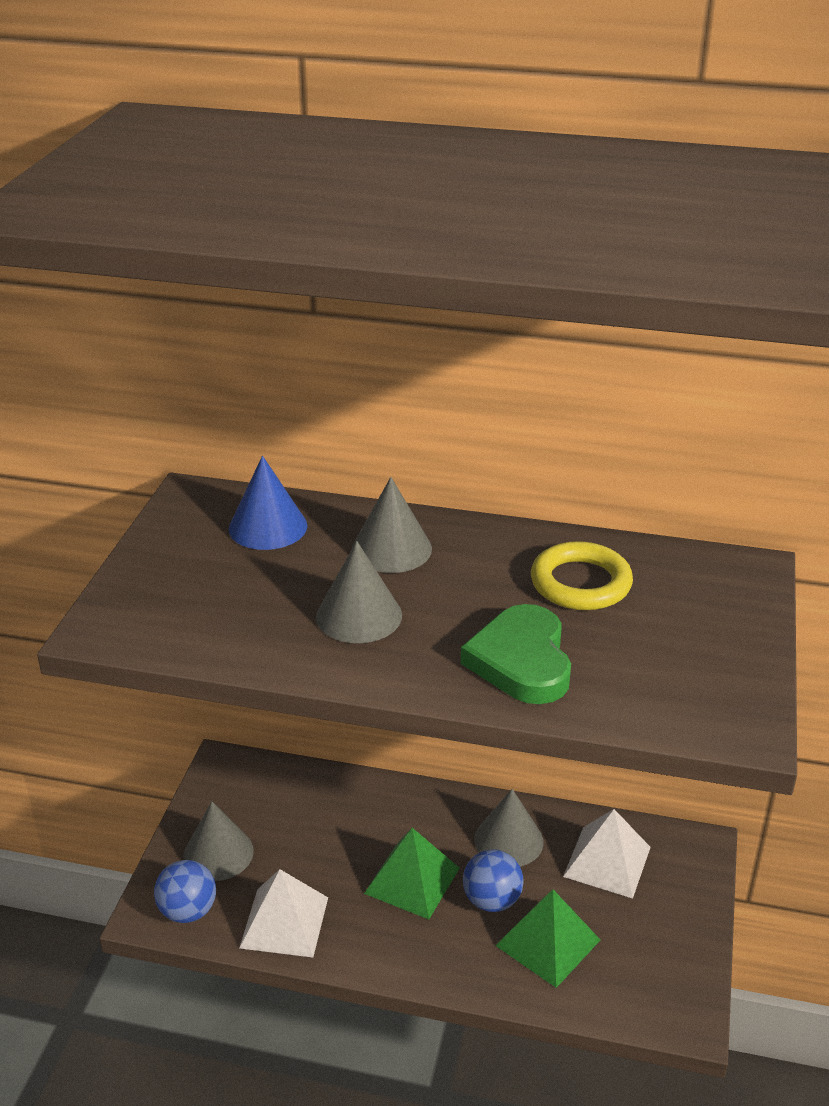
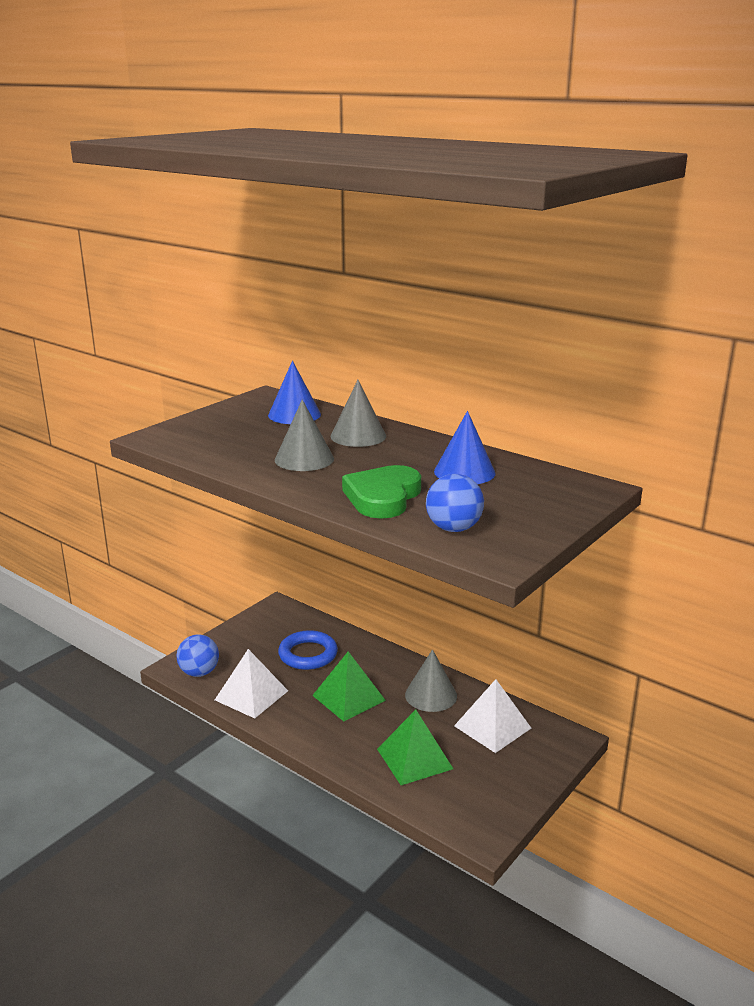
camera: 25 degrees right, 10 degrees down
(218, 853) = (239, 649): grey cone -> none
(316, 830) = (308, 654): none -> blue ring
(492, 900) = (393, 724): blue ball -> blue ball (453, 528)
(580, 583) = (464, 472): yellow ring -> blue cone

